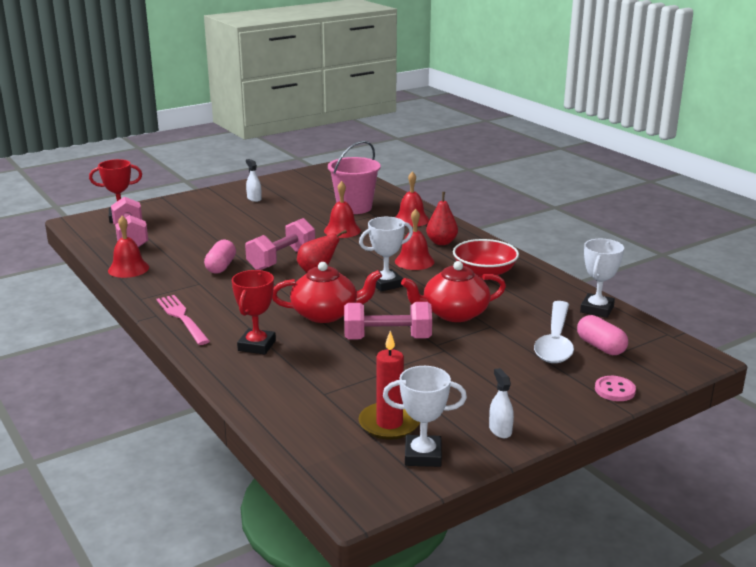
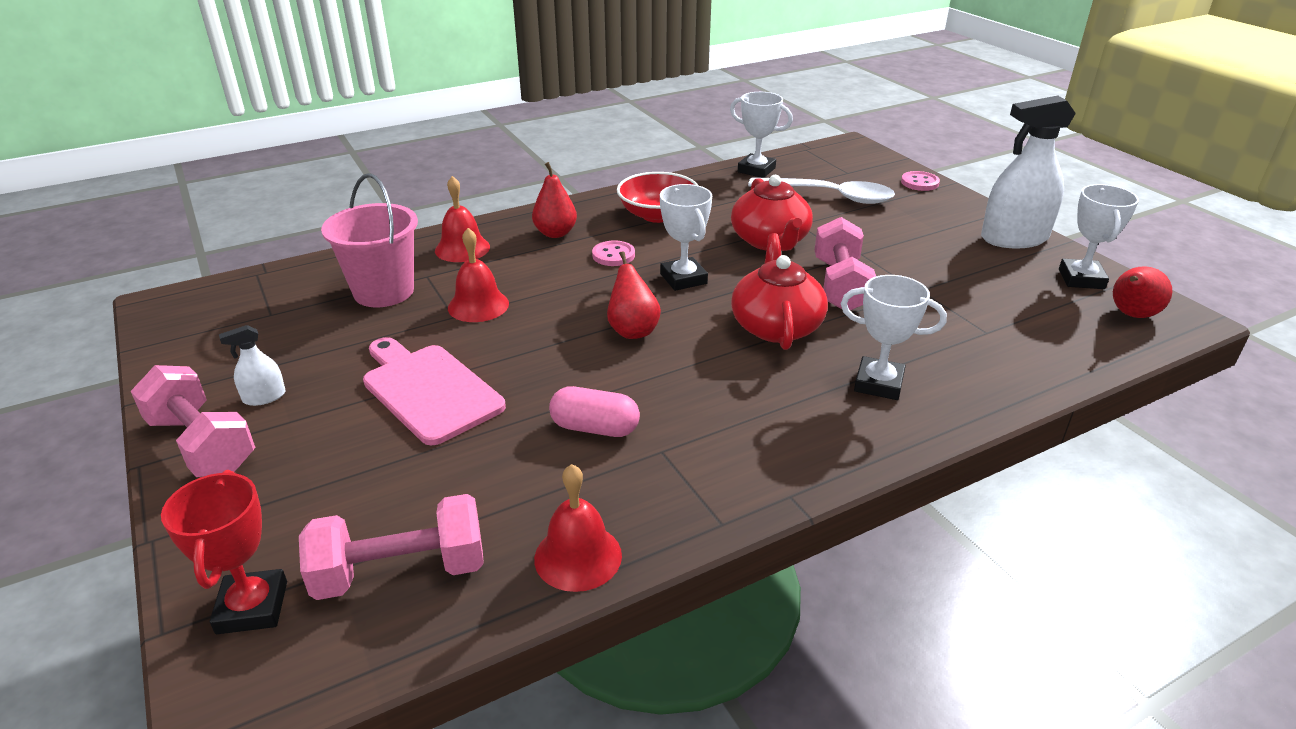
camera: 85 degrees left, 10 degrees up
(182, 318) = (799, 463): pink fork -> none
(256, 345) = (878, 384): red trophy -> white trophy
(257, 228) = (428, 390): none -> pink cutting board
(282, 260) = (580, 363): pink dumbbell -> pink dumbbell (202, 444)
(358, 471) = (1131, 315): none -> red pear
(389, 424) = (1032, 294): red candle -> none
(414, 261) = (613, 255): red bell -> pink button
(500, 430) = (1014, 238): white spray bottle -> white spray bottle, size x2.25
(600, 347) = (837, 178): pink capsule -> none

